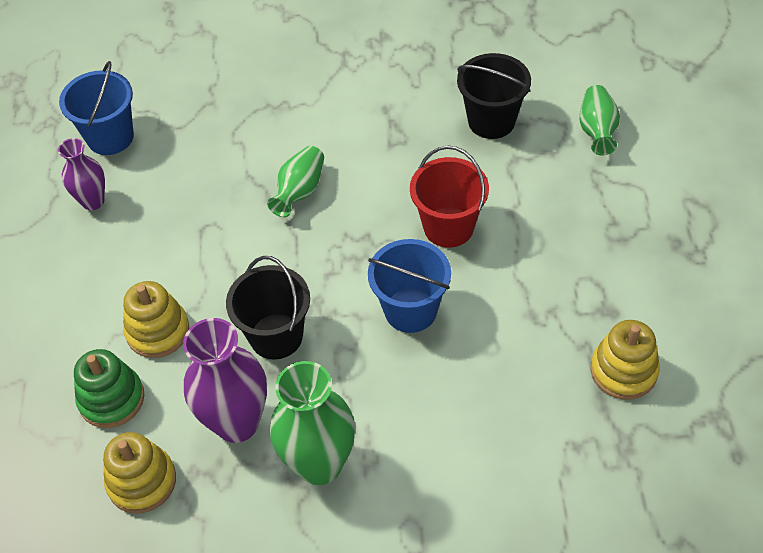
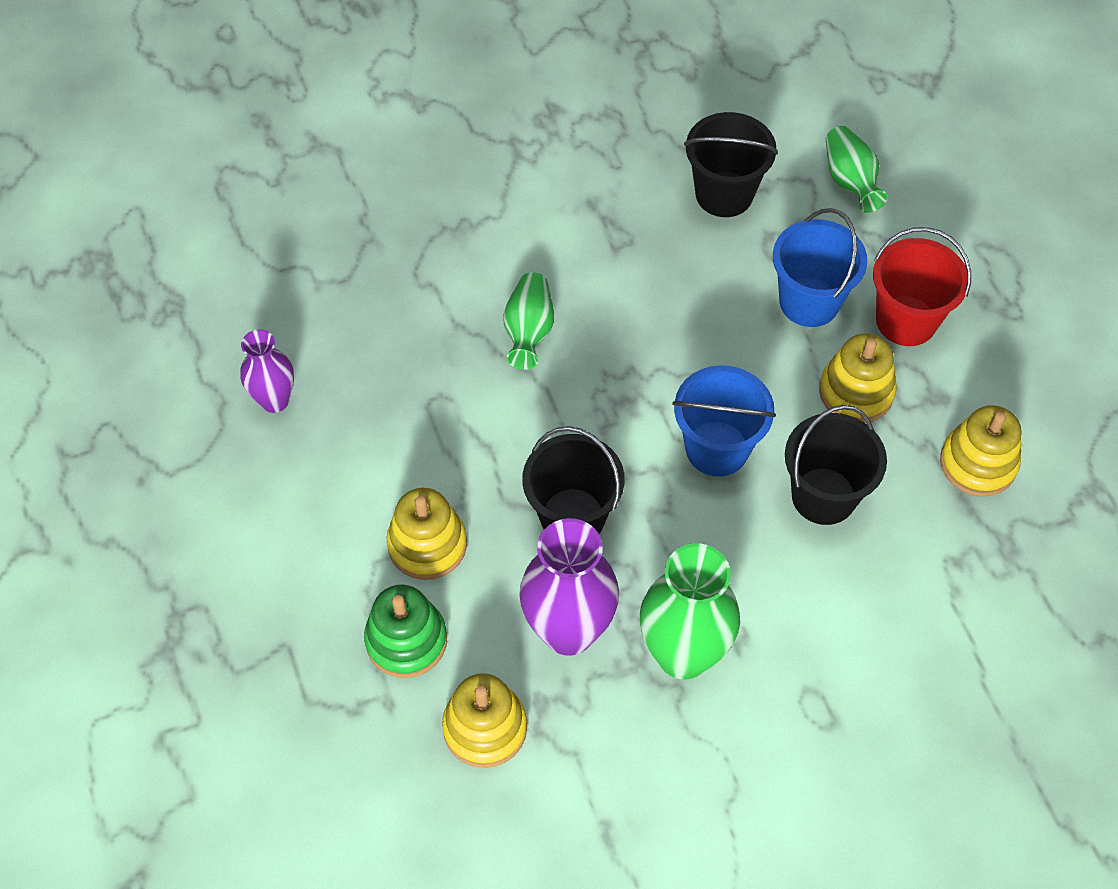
camera: 20 degrees left, 5 degrees up
(110, 137) = (260, 312): blue bucket -> blue bucket (809, 302)
(448, 227) = (723, 337): red bucket -> red bucket (906, 321)
(483, 367) = (823, 496): none -> black bucket
(541, 291) = (856, 392): none -> yellow stacking toy

